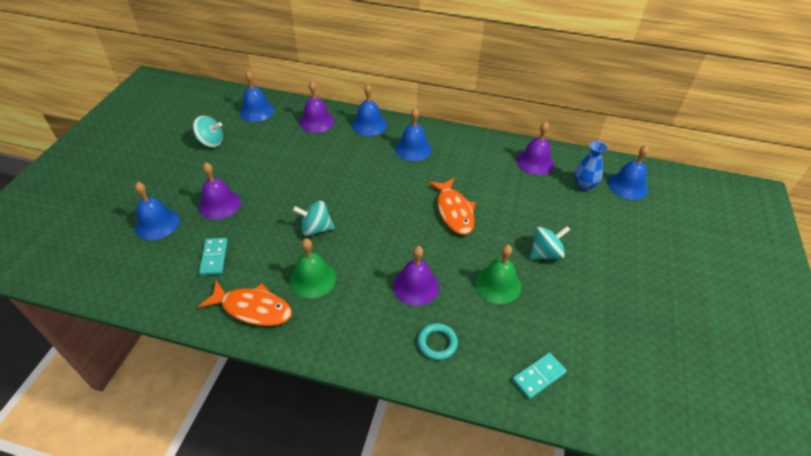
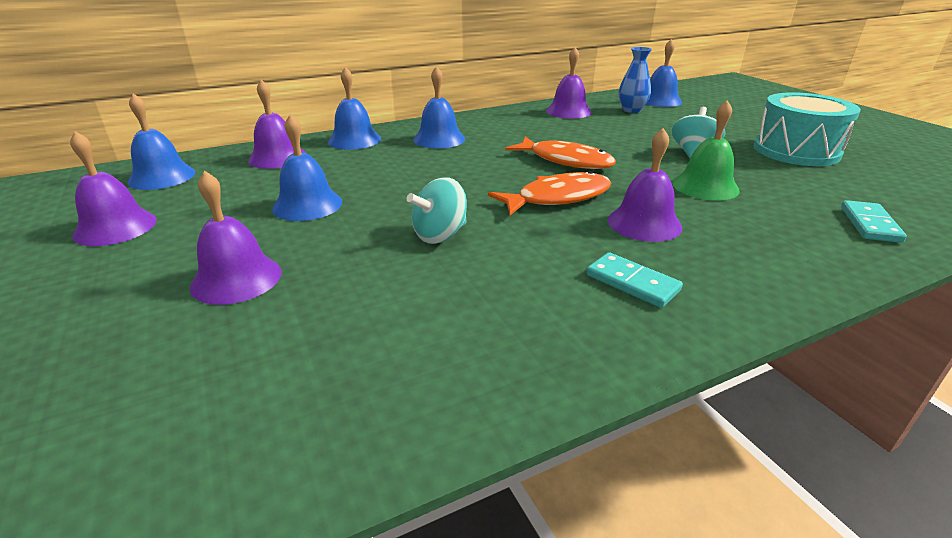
camera: 40 degrees left, 15 degrees down
(157, 223) = (126, 359): blue bell -> blue bell (307, 205)
(211, 142) = (115, 227): turquoise spinning top -> purple bell
(214, 257) = (325, 339): turquoise domino -> turquoise domino (632, 283)
(253, 308) = (497, 357): orange fish -> orange fish (558, 198)
(312, 279) = (523, 278): green bell -> none
(437, 343) = (756, 252): turquoise ring -> none
(625, 297) = (796, 151): none -> turquoise drum

